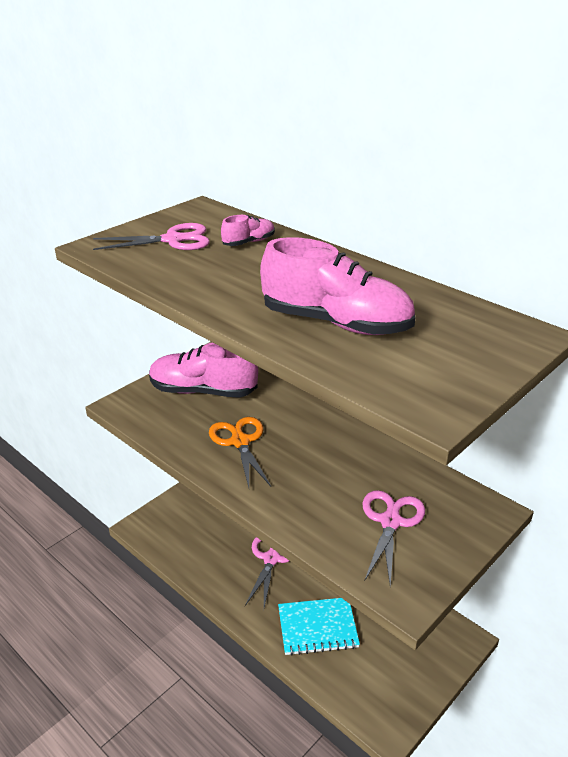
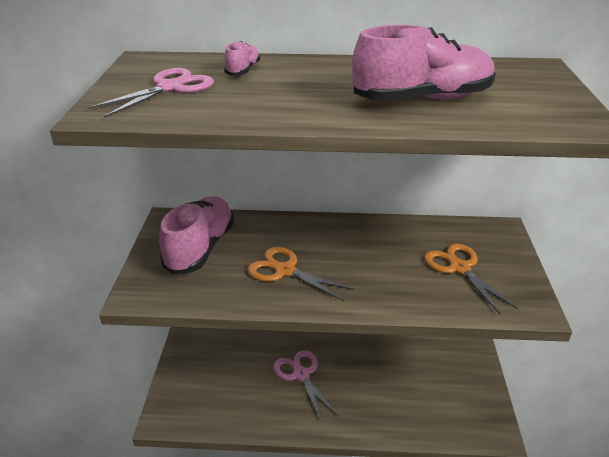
camera: 40 degrees left, 0 degrees up
(203, 391) = (200, 248): pink shoe -> pink shoe turned 135 degrees clockwise
(317, 627) = (385, 401): turquoise notebook -> none
(390, 521) = (459, 268): pink scissors -> orange scissors

